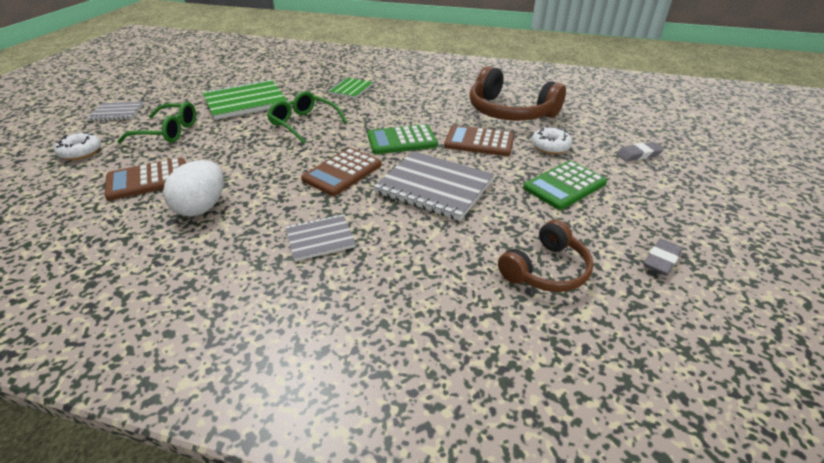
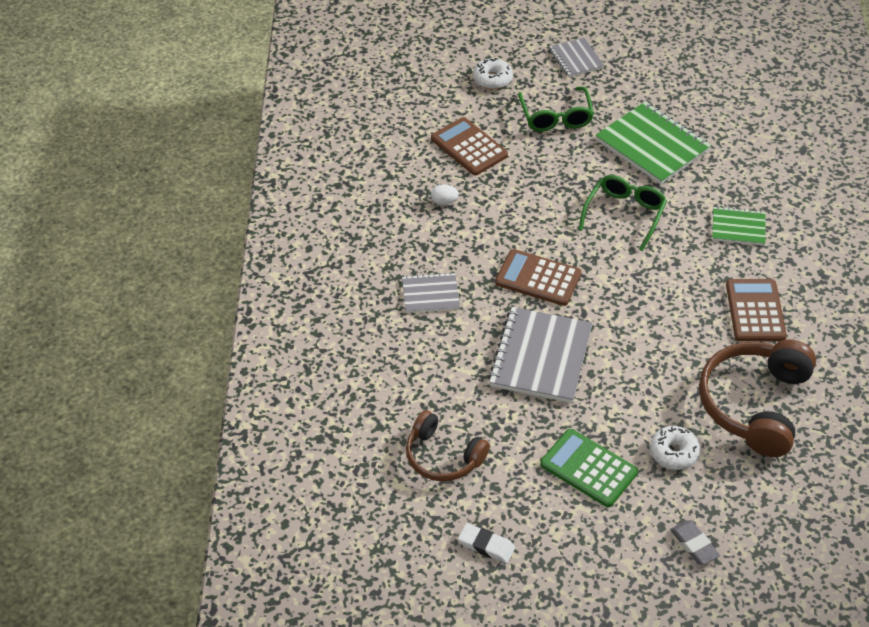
camera: 75 degrees right, 10 degrees up
(202, 207) = (444, 202): white egg -> white egg, size x0.47
(320, 239) = (430, 294): grey notebook -> grey notebook turned 60 degrees counterclockwise
(402, 140) = (625, 310): green calculator -> none
(479, 142) = (654, 382): brown calculator -> brown calculator (755, 311)
(661, 260) = (486, 545): grey eraser -> white eraser

